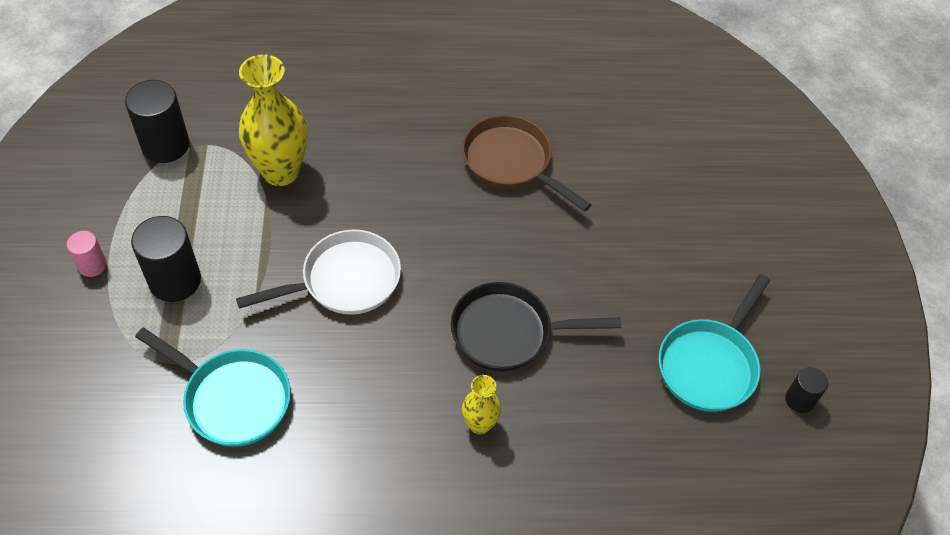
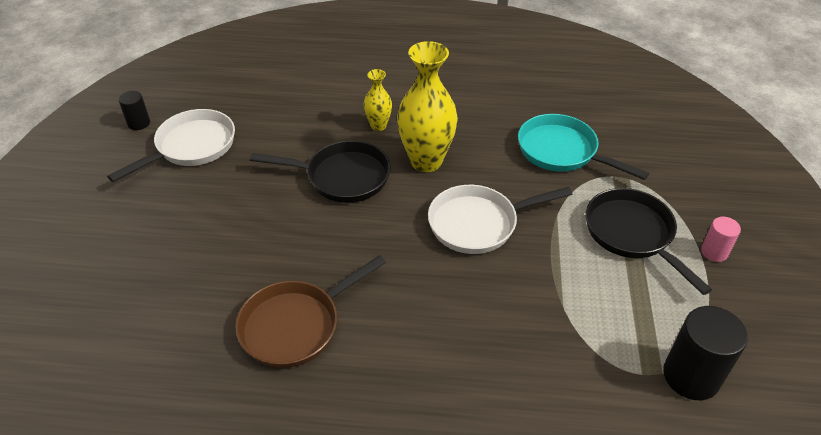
camera: 170 degrees left, 10 degrees down
(175, 280) = (632, 234): black cylinder -> black pan
(280, 172) = (551, 333): yellow vase -> yellow vase (426, 161)
(511, 162) = (296, 325): brown pan -> brown pan turned 90 degrees clockwise
(709, 364) = (192, 147): turquoise pan -> white pan

